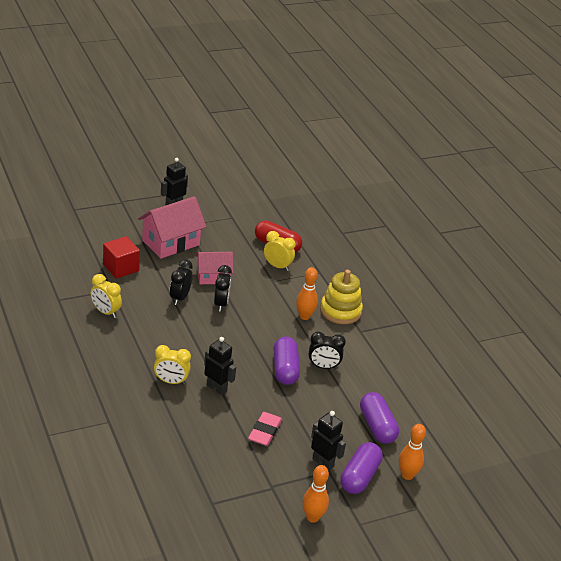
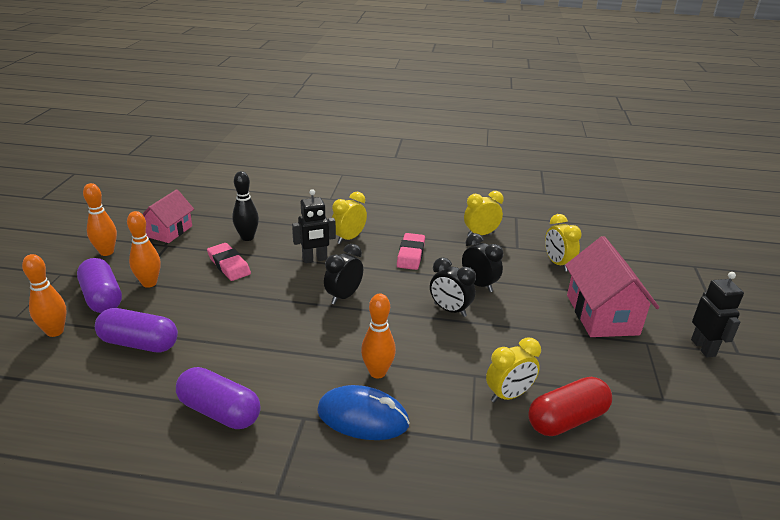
camera: 125 degrees right, 5 degrees down
(121, 268) = (557, 263): red cube -> yellow clock
(167, 340) = (411, 255): none -> pink eraser
(213, 277) = (509, 323): pink house -> pink house (169, 231)
(219, 442) = (247, 237): none -> black bowling pin
(285, 369) = (297, 313): purple capsule -> purple capsule (219, 411)
(323, 366) = (272, 345): black clock -> black clock (344, 296)
(323, 462) = (149, 283): black robot -> orange bowling pin
(340, 311) = (362, 417): yellow stacking toy -> blue mouse

